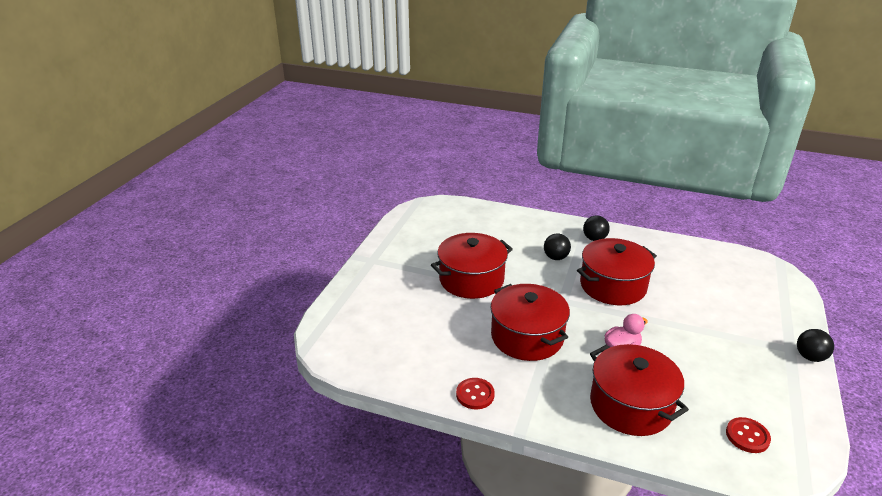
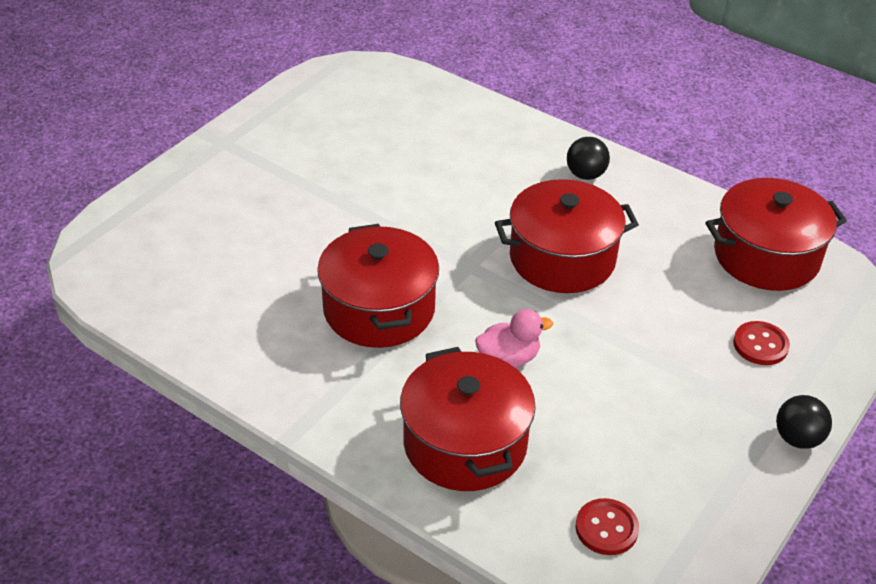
camera: 15 degrees right, 10 degrees up
(471, 279) = (351, 203): red pot -> red pot (766, 256)
(475, 394) = (253, 376): red button -> red button (760, 345)
(555, 257) = (502, 194): black ball -> none

